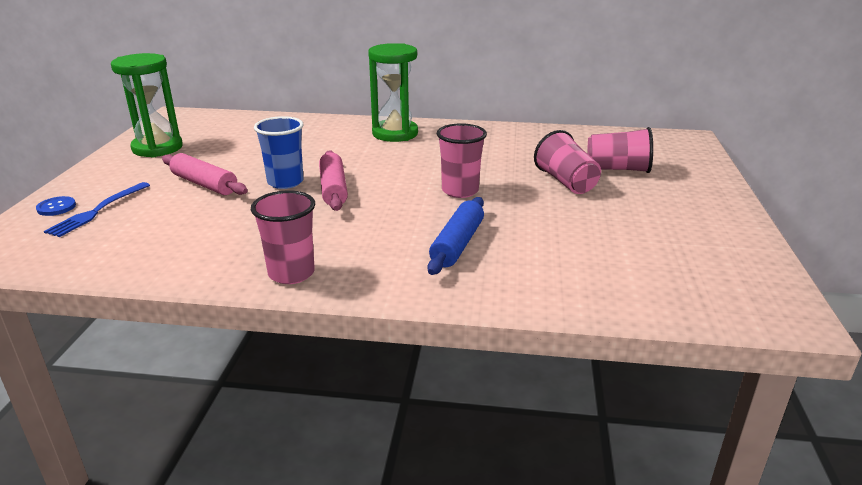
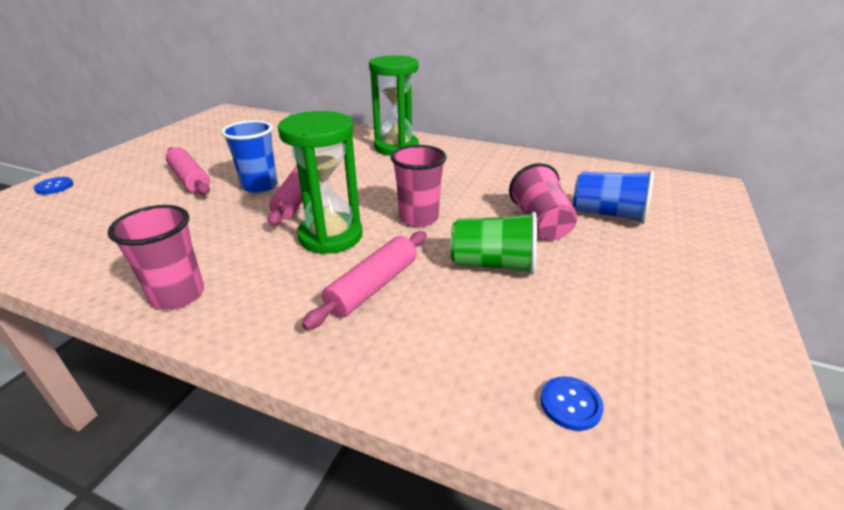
camera: 15 degrees right, 5 degrees up
(97, 211) = (81, 195): blue fork -> none
(157, 148) = (185, 140): green hourglass -> green hourglass (330, 236)
(457, 244) = (373, 286): blue rolling pin -> pink rolling pin
(545, 216) = (493, 264): none -> green cup
(617, 169) = (608, 214): pink cup -> blue cup
(646, 290) = (570, 404): none -> blue button

